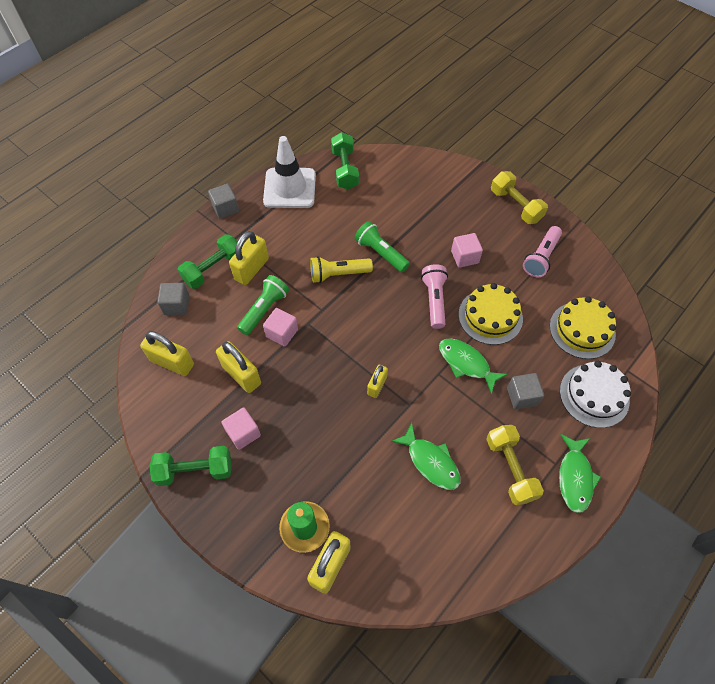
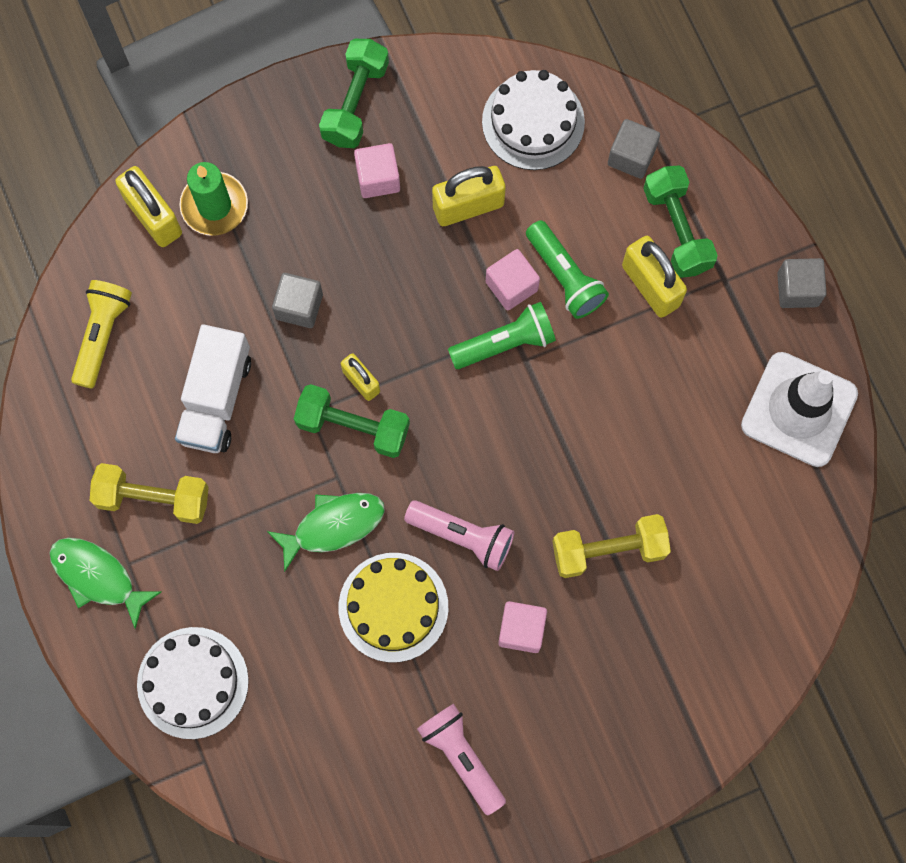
camera: 115 degrees right, 15 degrees up
(172, 362) = (533, 122): yellow padlock -> white cake
(338, 274) = (580, 412): yellow flashlight -> yellow flashlight (102, 335)
(345, 169) = (803, 522): green dumbbell -> green dumbbell (353, 426)
(380, 253) = (592, 497): green flashlight -> green flashlight (505, 343)
(430, 462) = (216, 399): green fish -> white truck
(515, 206) = (588, 781): yellow dumbbell -> yellow dumbbell (609, 550)
(522, 396) = (244, 576): grey cube -> grey cube (299, 306)
(582, 330) = (301, 736): yellow cake -> none

